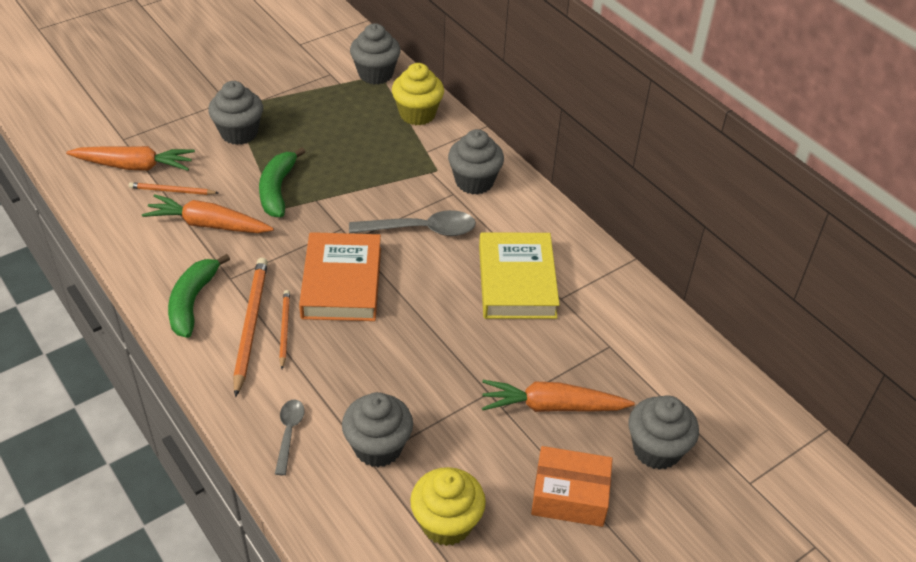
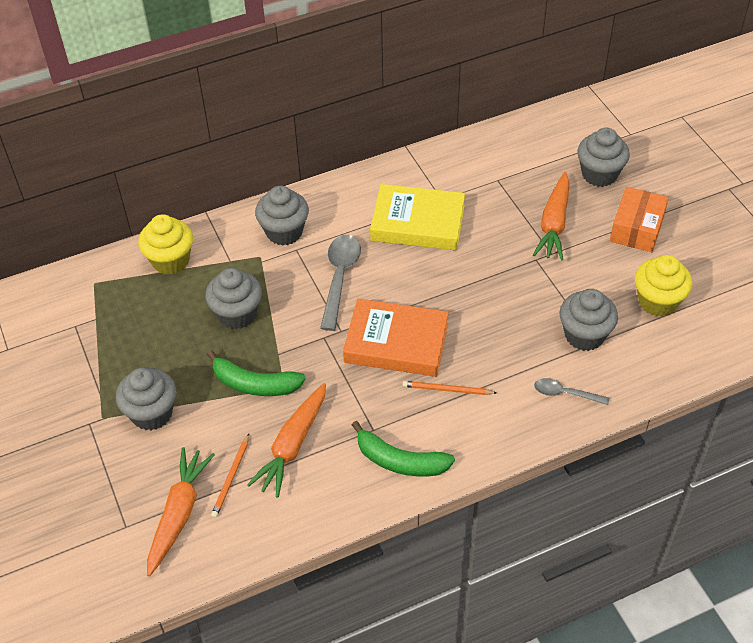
camera: 75 degrees left, 5 degrees up
(250, 325) = (437, 415): orange pencil -> none
(375, 74) = (91, 287): grey cupcake -> grey cupcake (237, 314)

